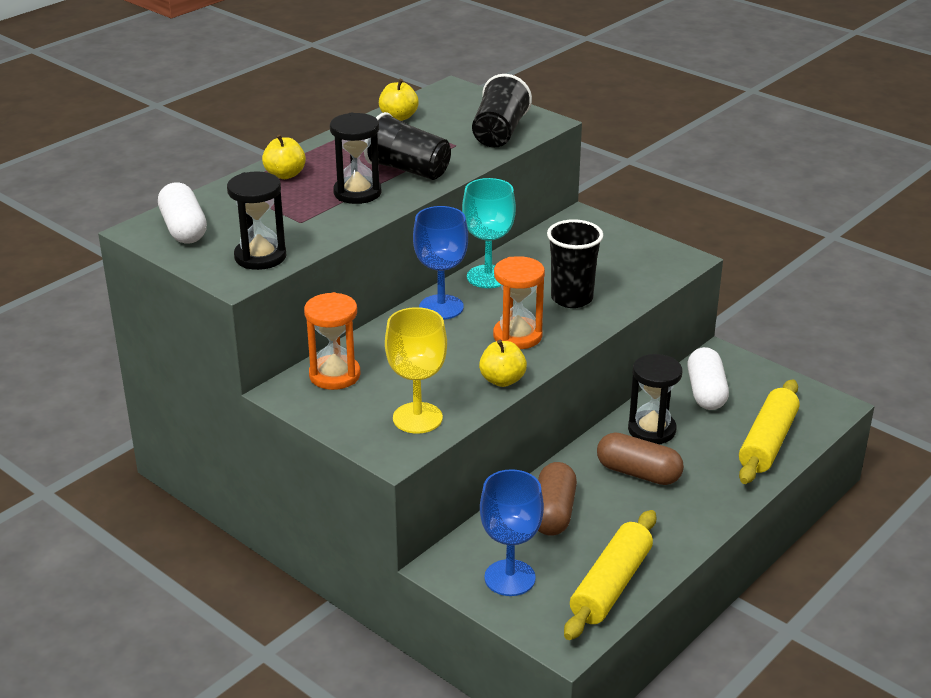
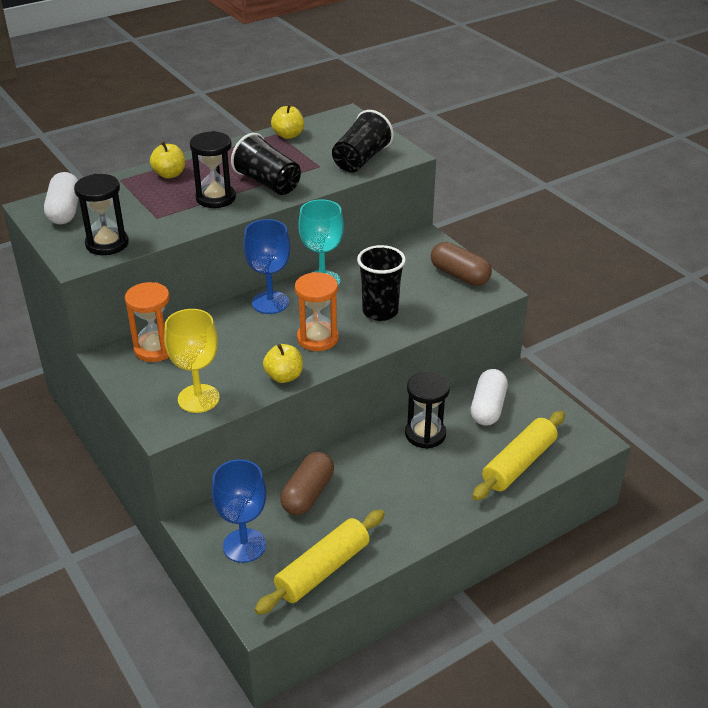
camera: 15 degrees right, 5 degrees up
(638, 473) = (395, 471): brown capsule -> brown capsule (459, 275)

